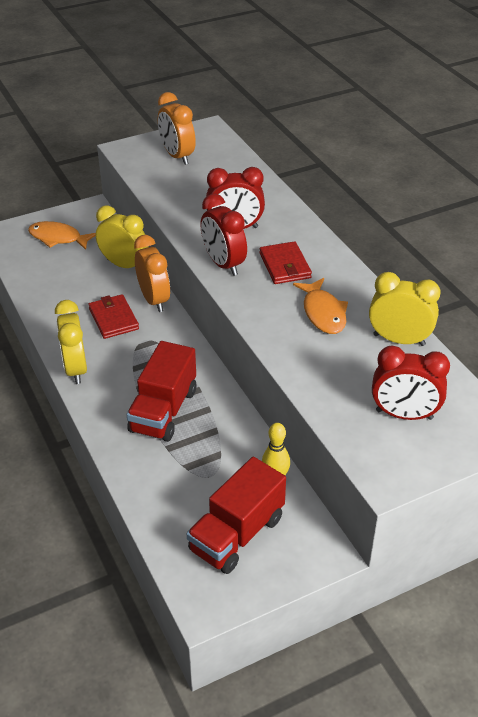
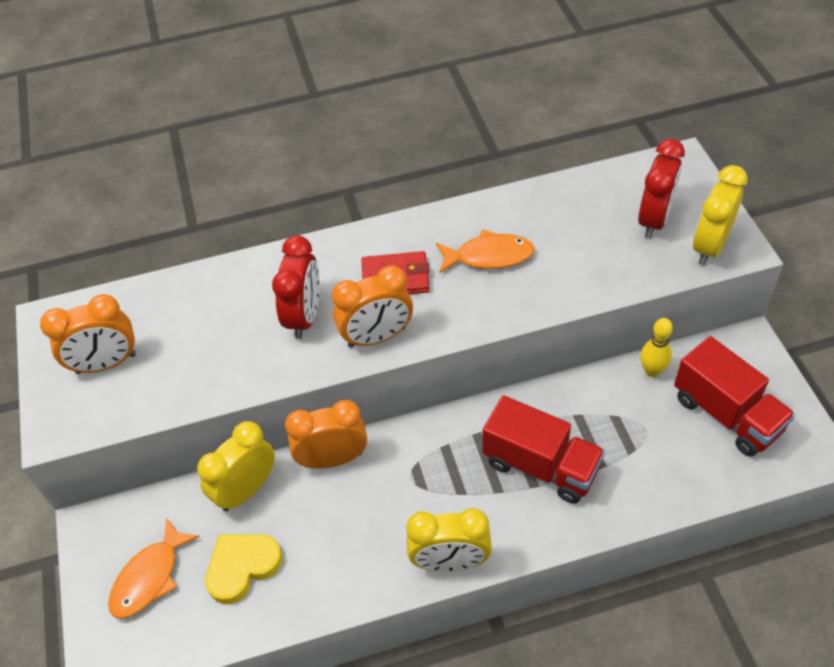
camera: 75 degrees left, 10 degrees up
(67, 273) = (242, 567): none -> yellow heart
(113, 319) = (359, 510): red wallet -> none
(223, 264) = (377, 337): red clock -> orange clock
(399, 340) = (543, 203): yellow clock -> yellow clock (709, 246)

